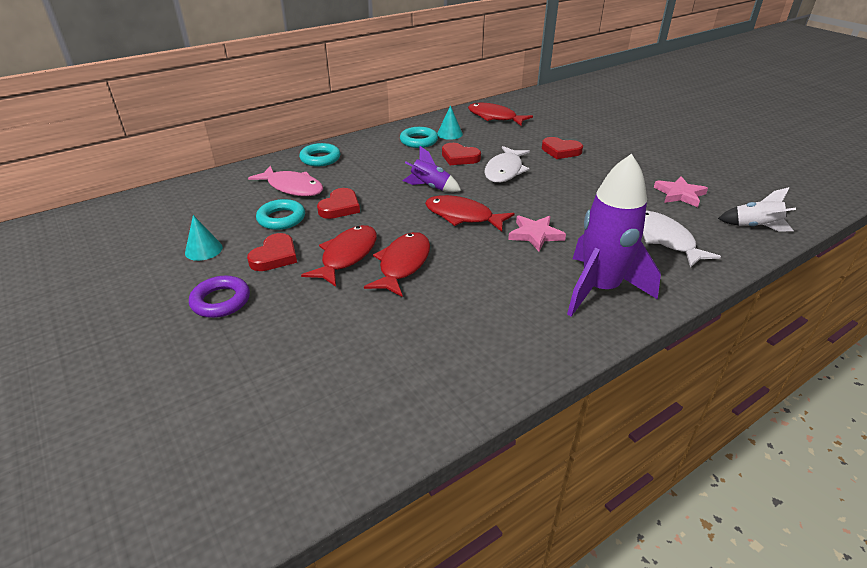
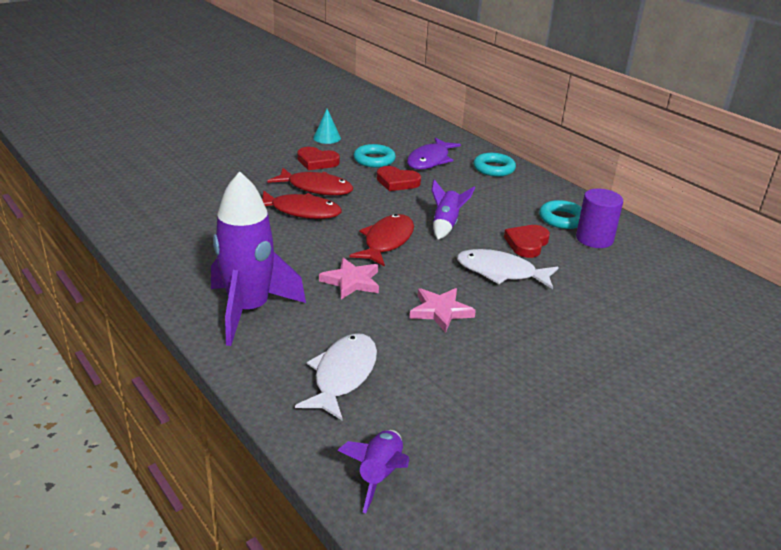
camera: 85 degrees right, 5 degrees down
(221, 301) = (262, 149): purple ring -> none
(292, 187) = (430, 160): pink fish -> purple fish
(449, 134) = (594, 239): turquoise cone -> purple cylinder
(494, 117) = (673, 274): red fish -> none
(560, 151) = (580, 322): red heart -> none
(665, 239) = (343, 375): white fish -> white fish turned 45 degrees counterclockwise
(679, 194) = (469, 416): pink star -> pink star (440, 311)
(755, 227) = (379, 475): white rocket -> purple rocket

